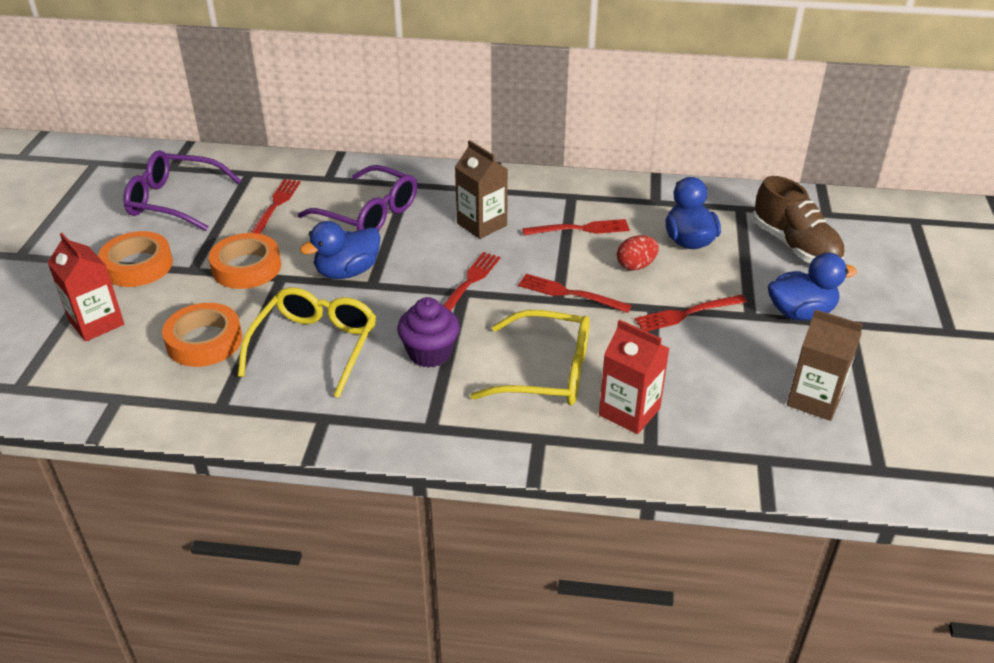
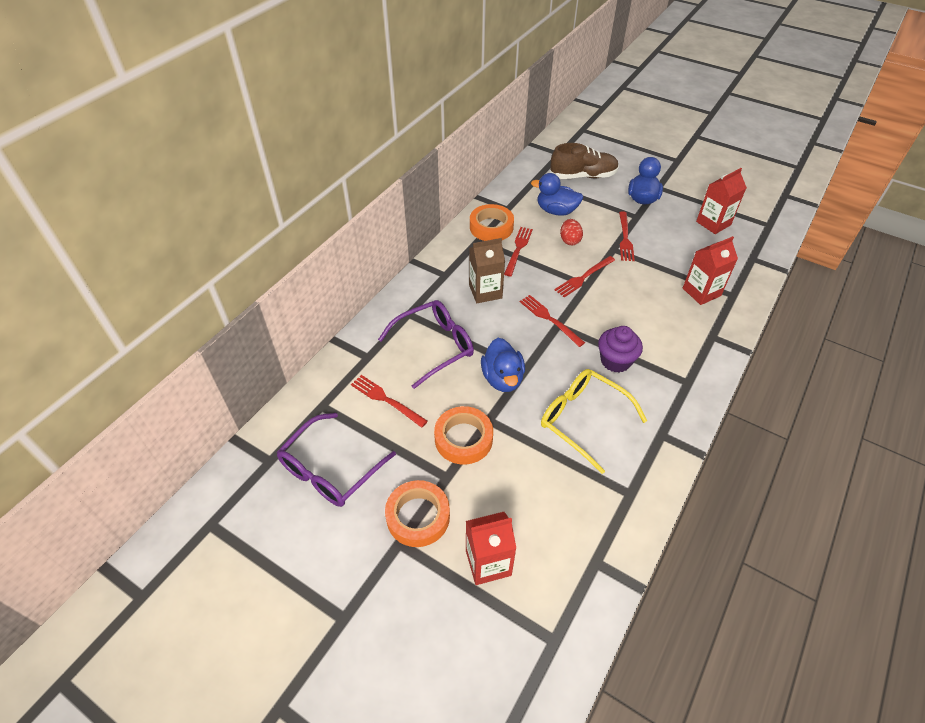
camera: 65 degrees left, 10 degrees up
(204, 341) = (548, 487): orange tape -> orange tape (491, 227)
(547, 372) = (655, 313): yellow glasses -> none
(814, 399) = (713, 223): brown carton -> red carton

